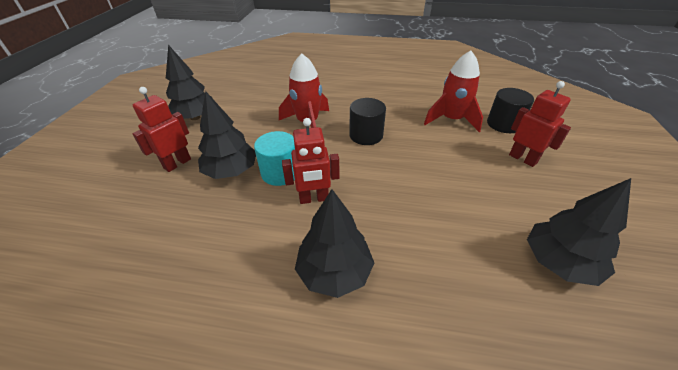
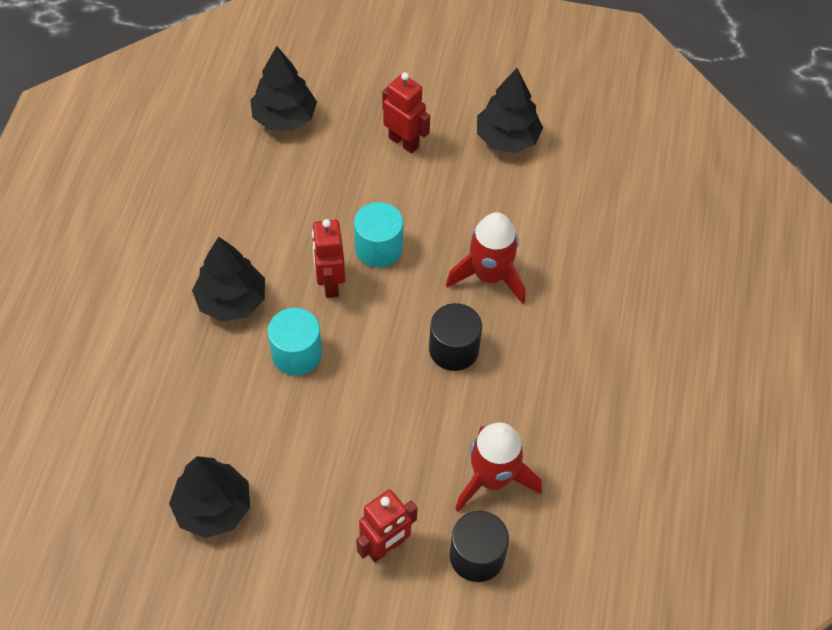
camera: 90 degrees right, 15 degrees up
(231, 171) = (385, 198): black tree -> black tree (284, 117)
(386, 215) = (296, 353): none -> turquoise cylinder

